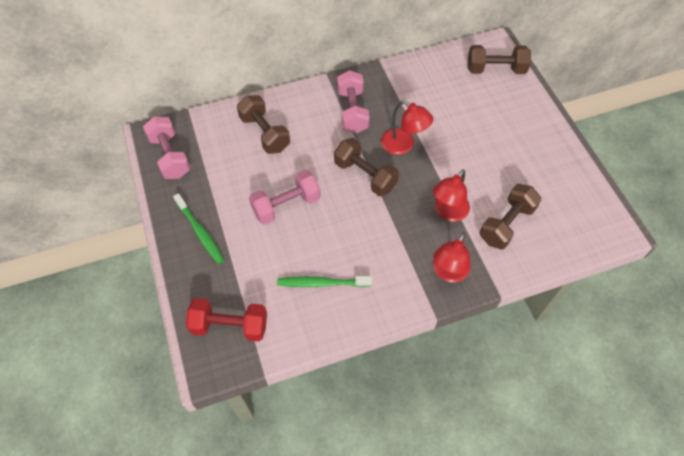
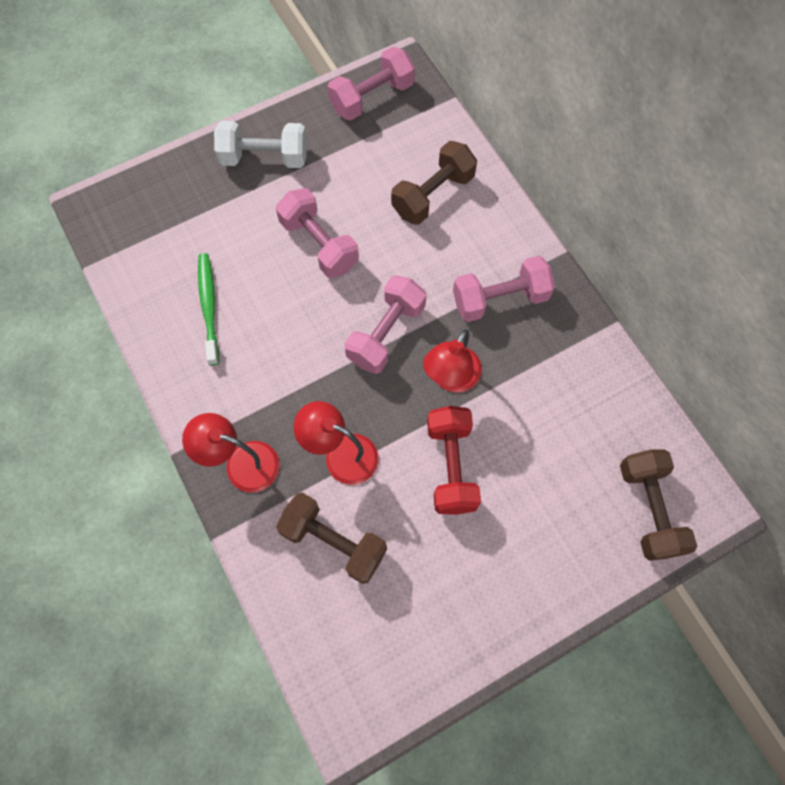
camera: 80 degrees right, 10 degrees up
(200, 232) = (264, 158): green toothbrush -> white dumbbell
(230, 326) = (143, 218): red dumbbell -> red dumbbell (451, 466)
(365, 175) = (386, 333): brown dumbbell -> pink dumbbell

